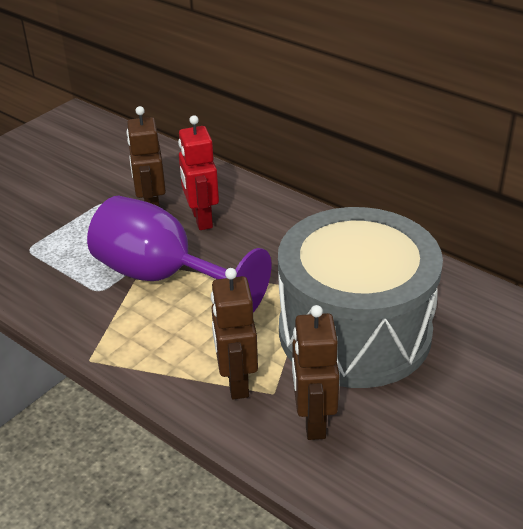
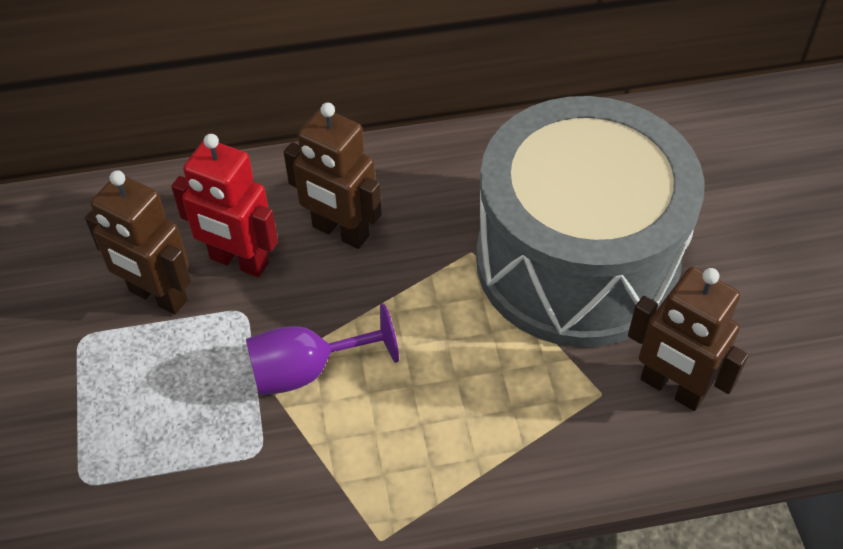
camera: 50 degrees left, 15 degrees up
(163, 277) = (307, 370): purple goblet -> purple goblet, size x0.54
(236, 382) = (555, 416): brown robot -> brown robot (340, 232)

